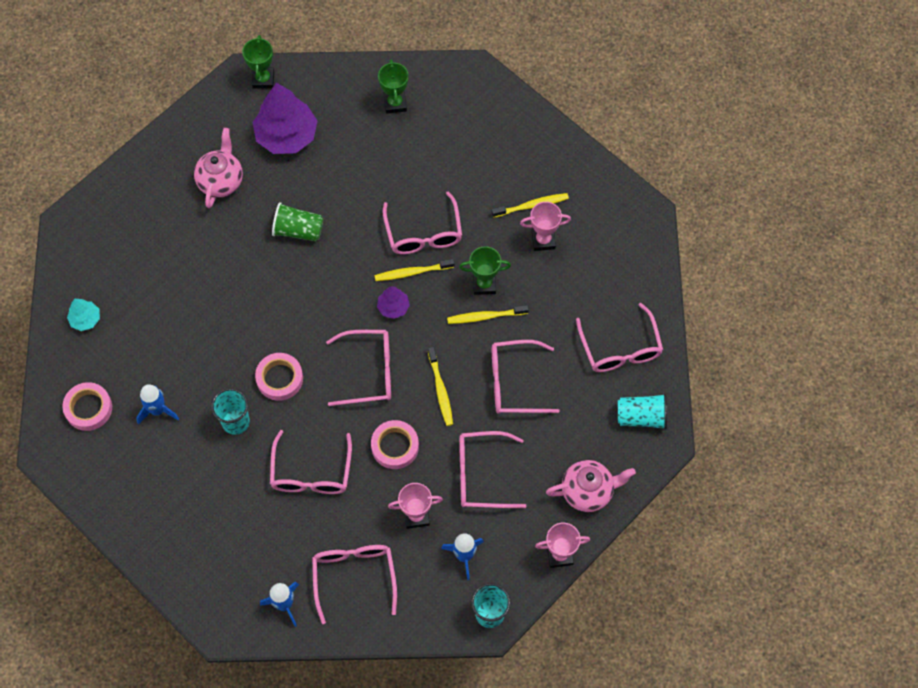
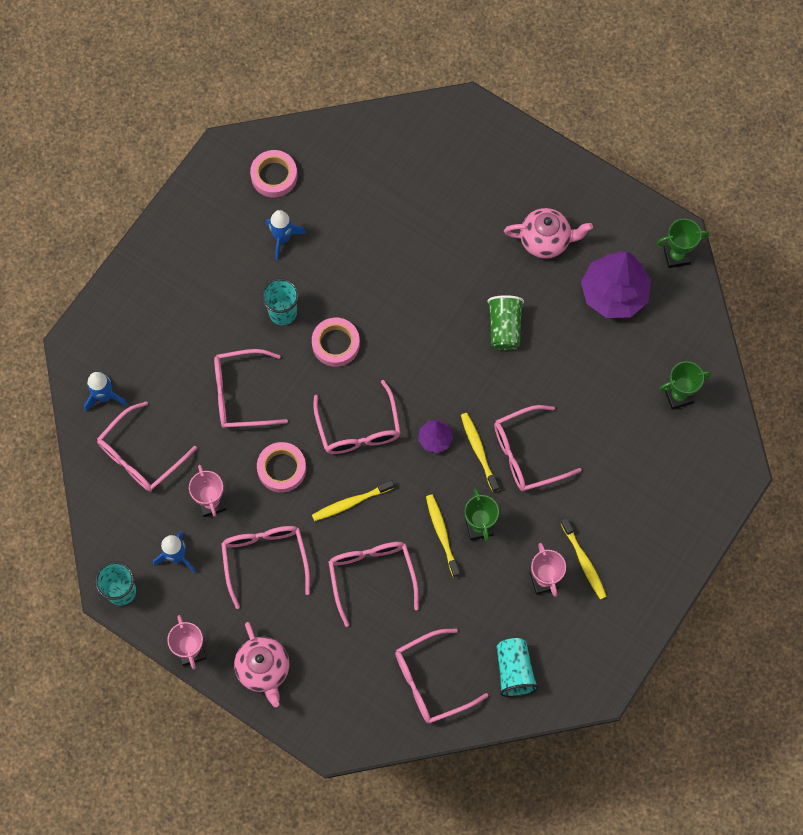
camera: 80 degrees right, 5 degrees up
(85, 319) = (366, 150): turquoise tree -> none
(354, 577) = (141, 455): pink glasses -> pink glasses turned 150 degrees clockwise
(641, 417) = (356, 714): turquoise cup -> turquoise cup (514, 671)

